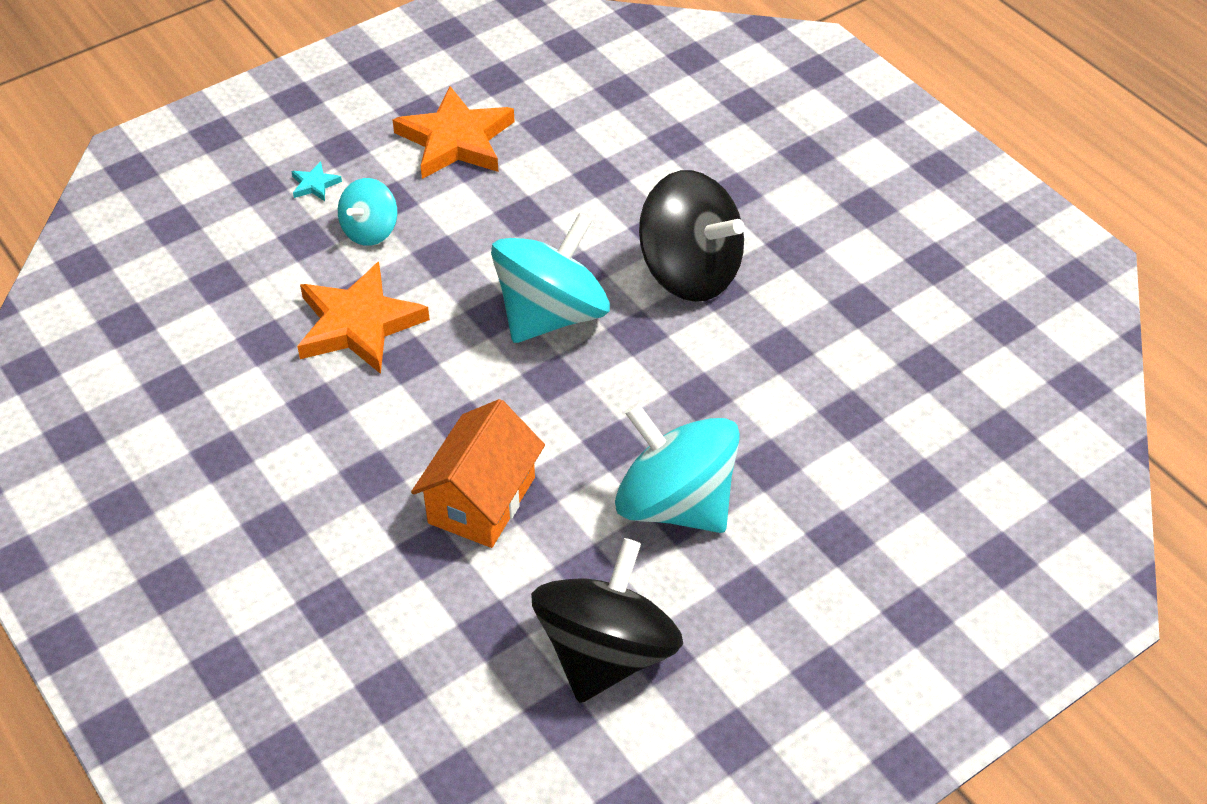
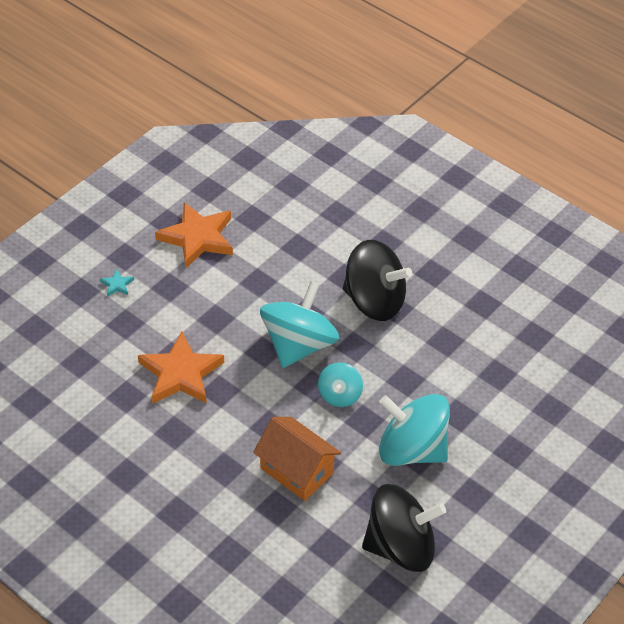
camera: 15 degrees left, 0 degrees up
(370, 230) = (165, 310): turquoise spinning top -> turquoise spinning top (340, 395)
(482, 500) = (297, 470): orange house -> orange house turned 60 degrees counterclockwise
(606, 653) = (400, 547): black spinning top -> black spinning top turned 75 degrees clockwise

